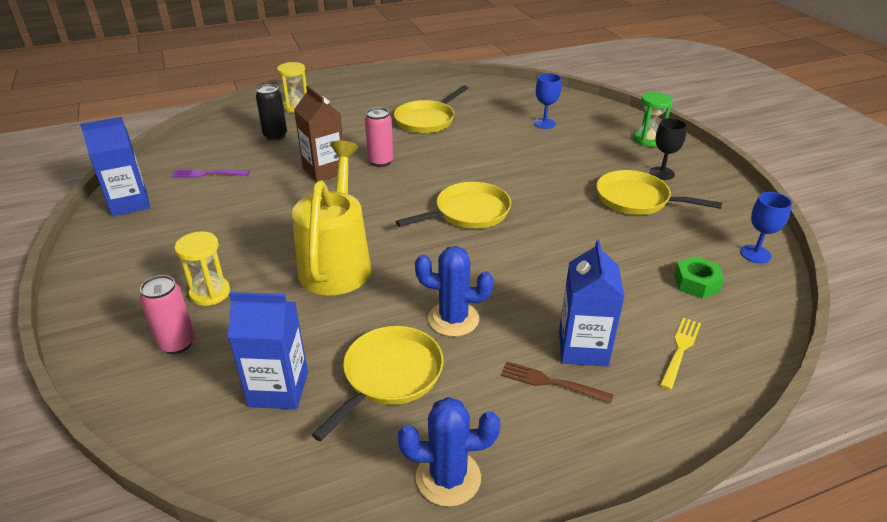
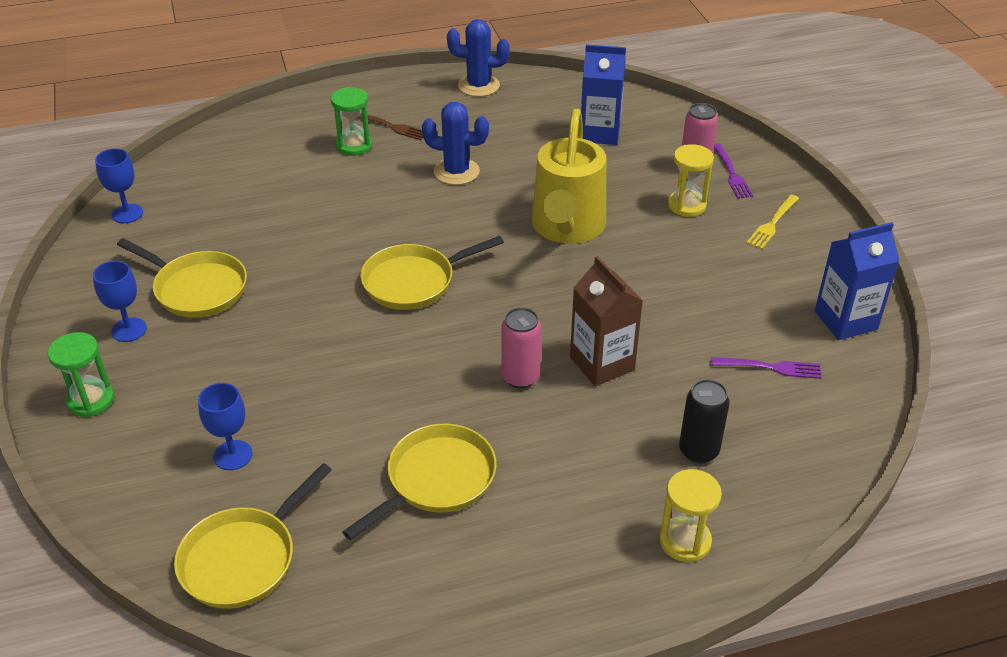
camera: 175 degrees left, 5 degrees up
(139, 336) = (731, 173): none -> purple fork
(389, 376) = (514, 136): yellow pan -> yellow pan (243, 558)
(583, 348) = (354, 146): blue carton -> green hourglass
(661, 173) = (129, 330): black goblet -> blue goblet
(680, 350) = (276, 140): yellow fork -> yellow fork (772, 223)
(696, 283) = (215, 189): green nut -> none

